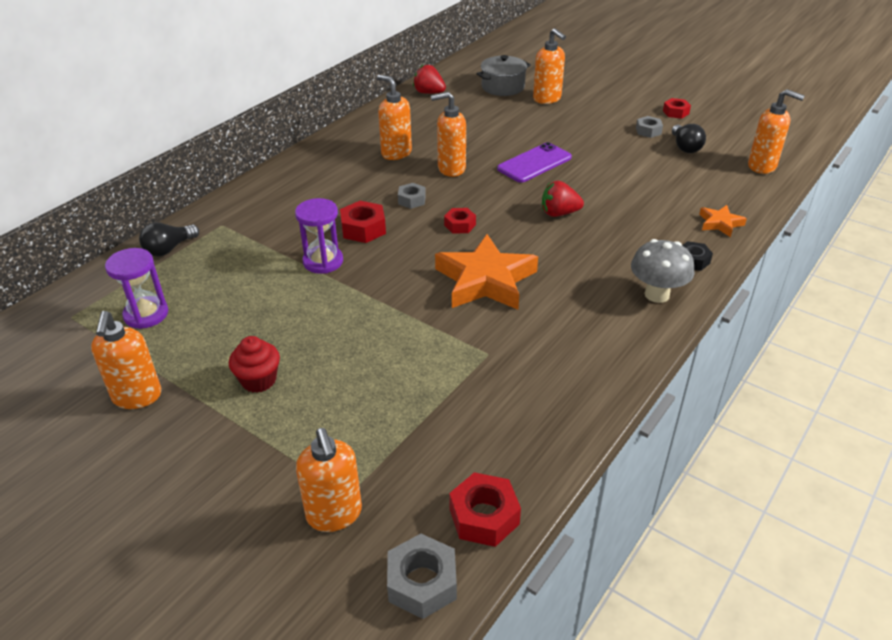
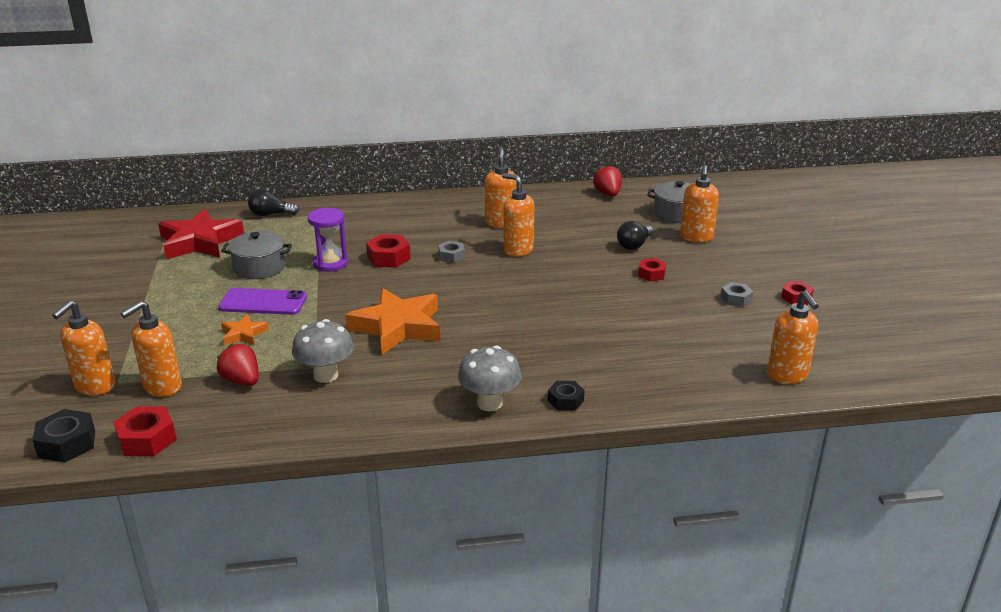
camera: 45 degrees right, 10 degrees down
(137, 397) = (126, 278): orange soap dispenser -> orange soap dispenser (162, 387)
(146, 314) = (200, 242): purple hourglass -> red star
(258, 380) = (184, 304): red cupcake -> none
(263, 303) = (259, 267): none -> grey pot
(422, 583) = (67, 443): grey nut -> black nut
(460, 225) = (450, 287): red nut -> red nut (651, 274)
(512, 354) = (326, 375): none -> grey mushroom
(534, 163) = (586, 276): purple phone -> purple phone (263, 302)
(559, 213) = (533, 316): red strawberry -> red strawberry (242, 381)
(685, 147) = (743, 326): black light bulb -> black light bulb (634, 245)
(720, 223) = (647, 391): orange star -> orange star (244, 334)

